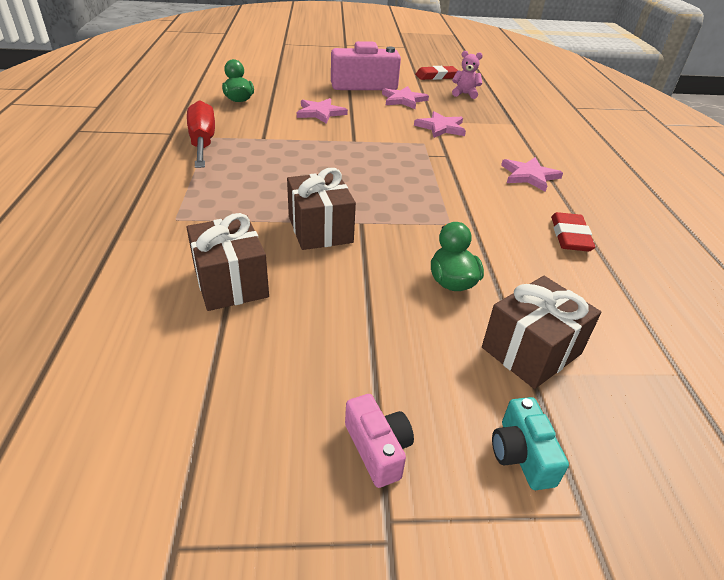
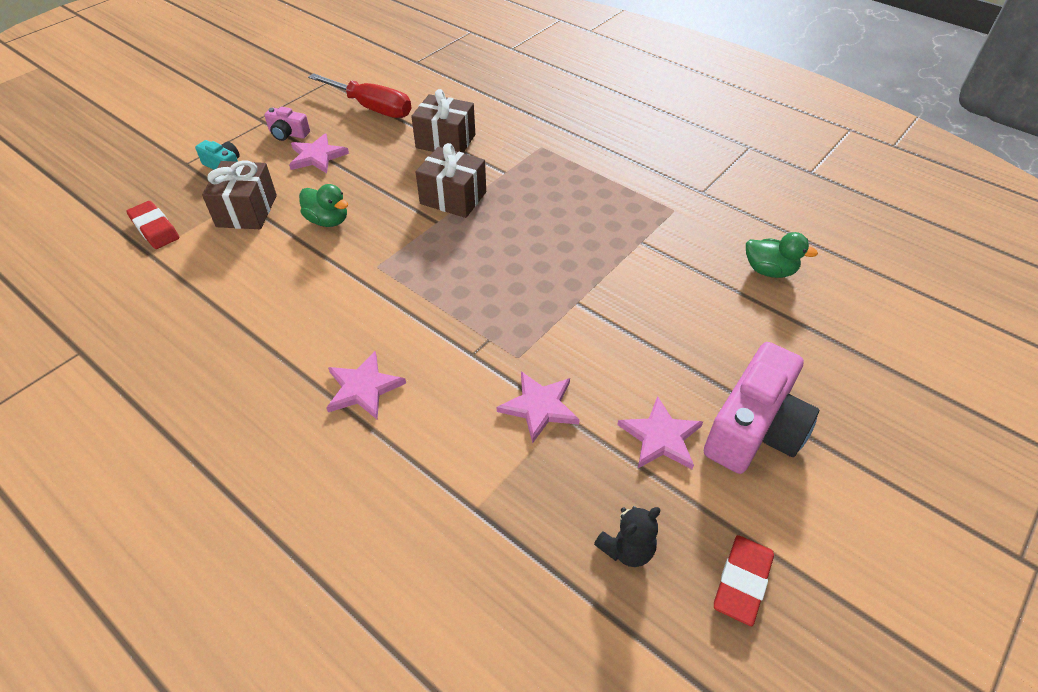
camera: 135 degrees right, 10 degrees up
(203, 142) = (663, 202): red screwdriver -> red screwdriver (372, 108)
(320, 113) = (677, 319): pink star -> pink star (317, 156)
(465, 94) = (627, 549): pink teddy bear -> black teddy bear
(570, 236) = (271, 323): red eraser -> red eraser (154, 228)

